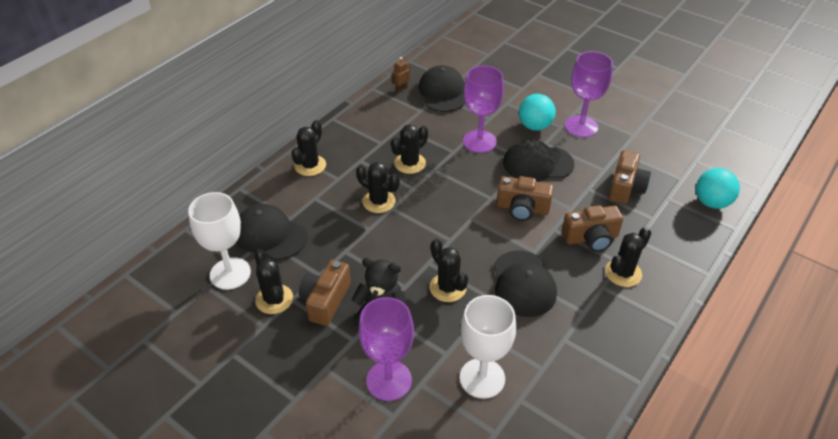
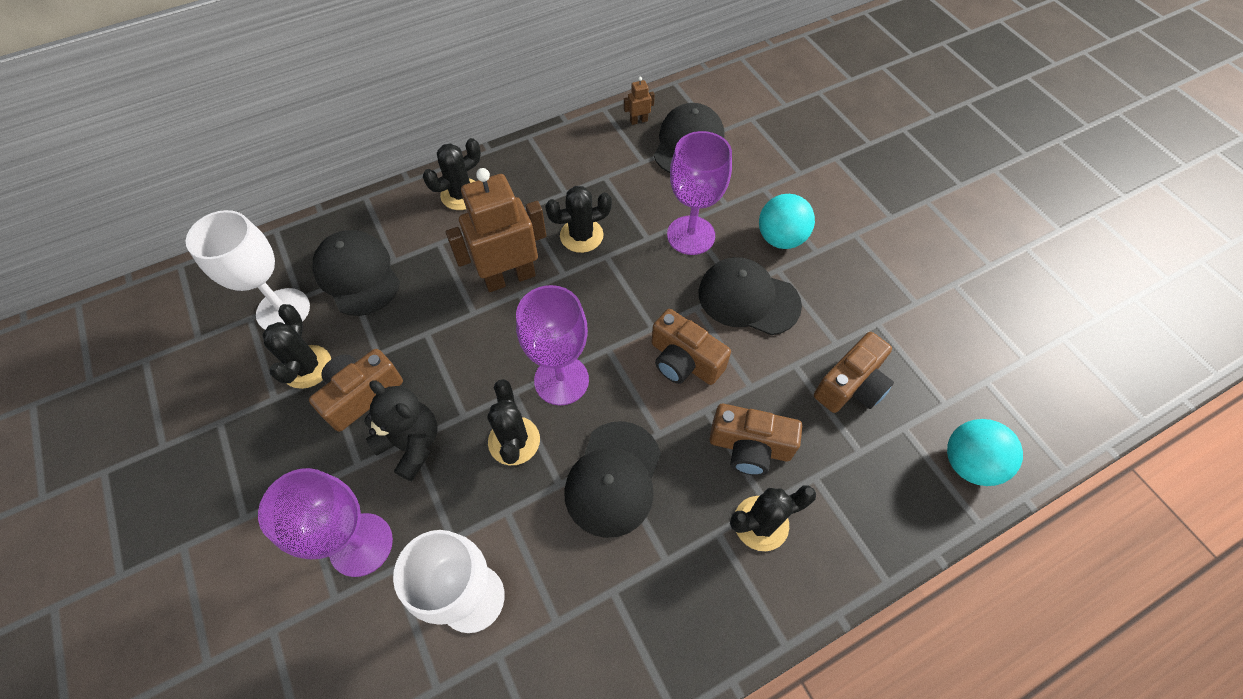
camera: 25 degrees right, 15 degrees up
(379, 201) = (509, 277): black cactus -> brown robot
(581, 126) = (846, 262): purple goblet -> purple goblet (561, 380)

